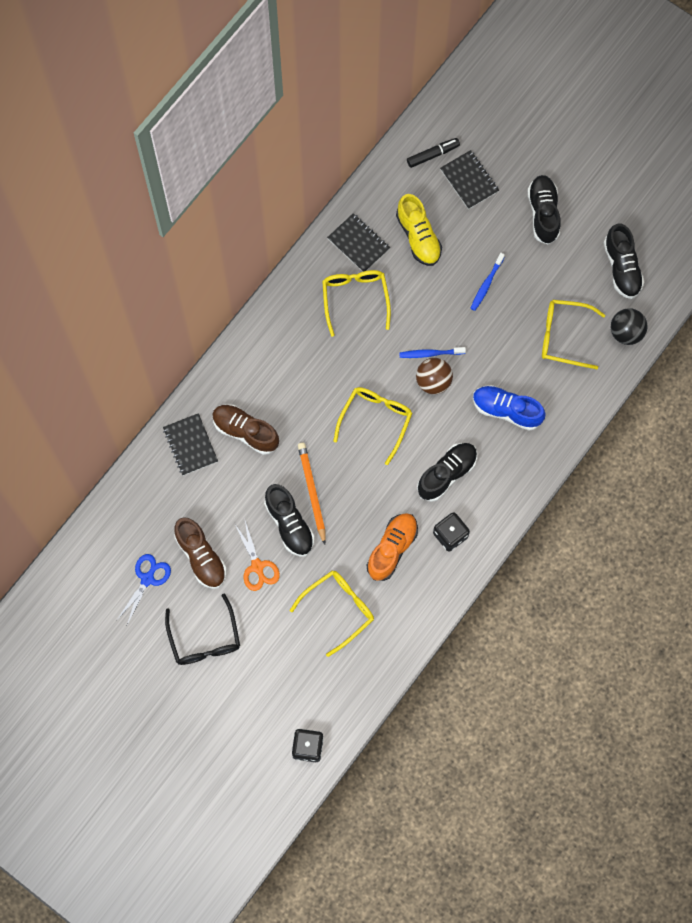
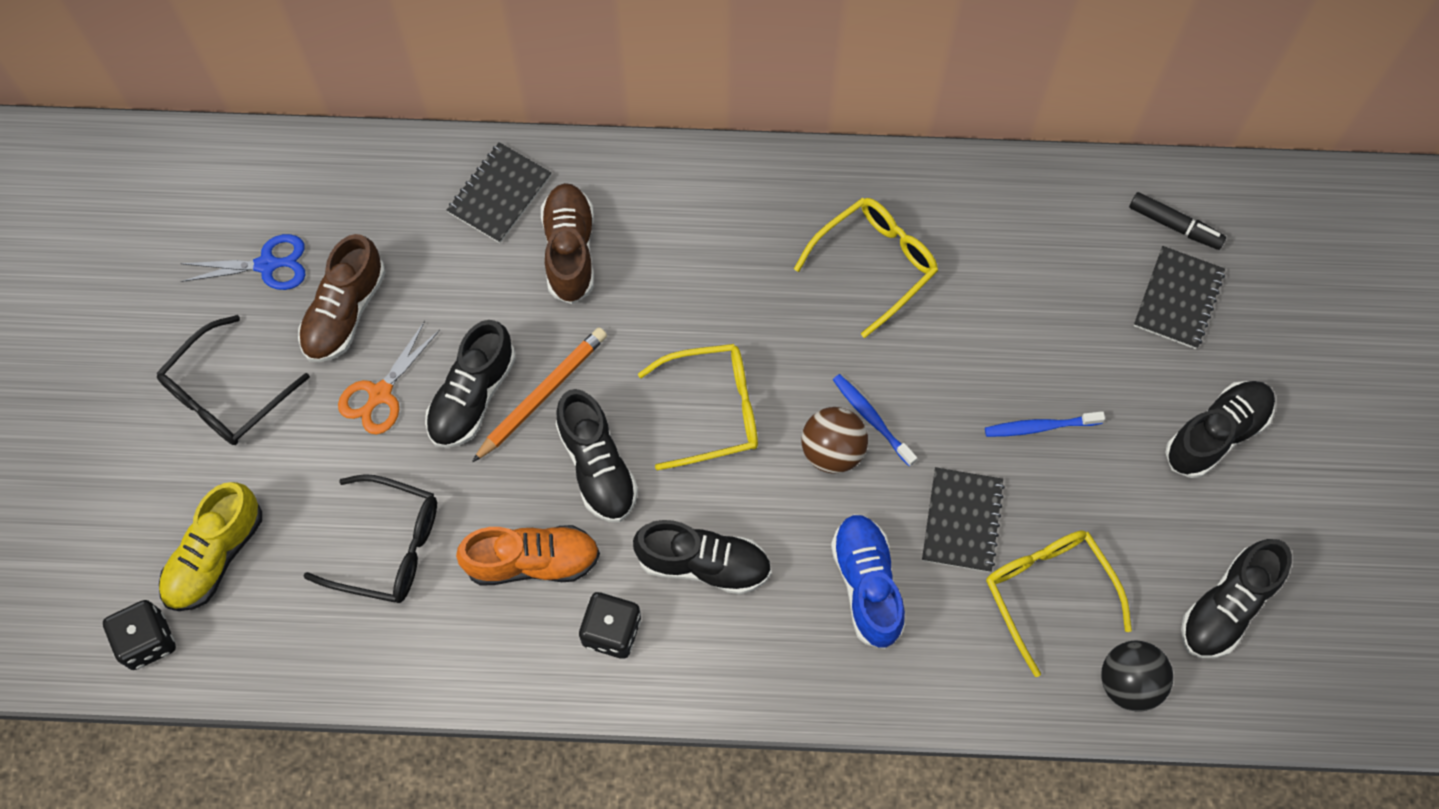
camera: 55 degrees right, 5 degrees down
(338, 609) = (387, 546): yellow glasses -> black glasses
(358, 244) = (960, 215): black notebook -> black notebook (962, 521)
(366, 490) = (597, 466): none -> black shoe
(418, 237) = (1035, 287): yellow shoe -> yellow shoe (215, 556)

